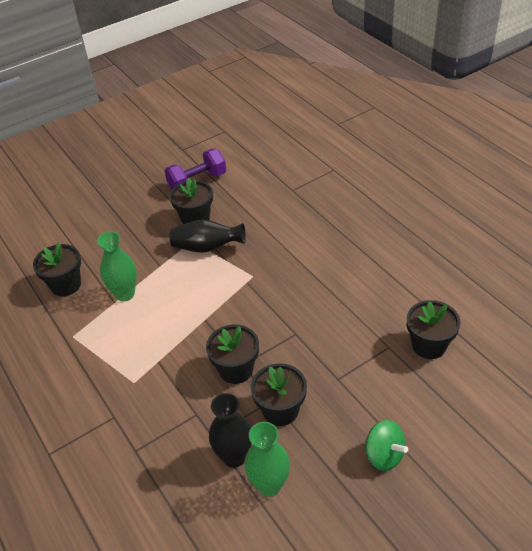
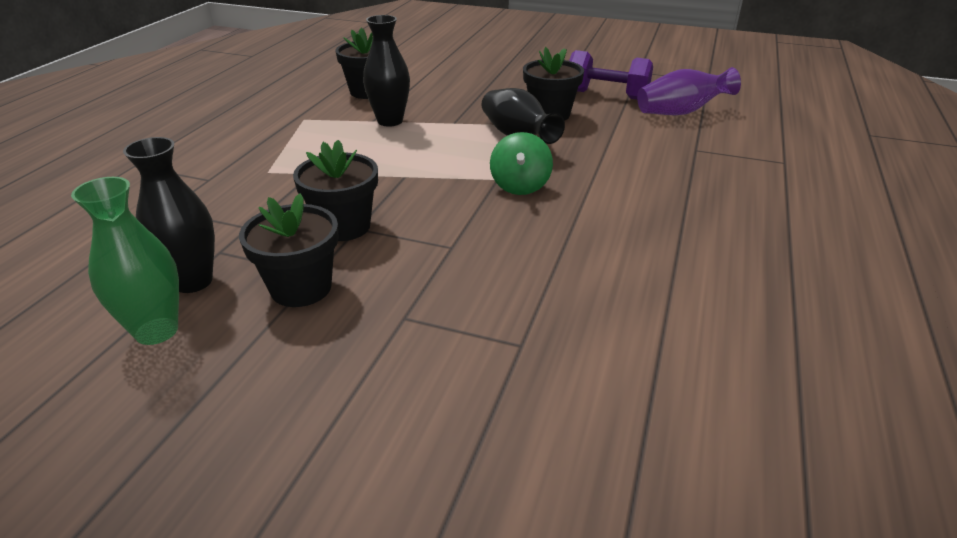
camera: 50 degrees right, 10 degrees down
(125, 294) = (390, 121): green vase -> black vase
(249, 168) = (681, 112): none -> purple vase
(384, 455) = (281, 433): green spinning top -> green spinning top (520, 186)
(429, 345) = (575, 392): black flower pot -> none

